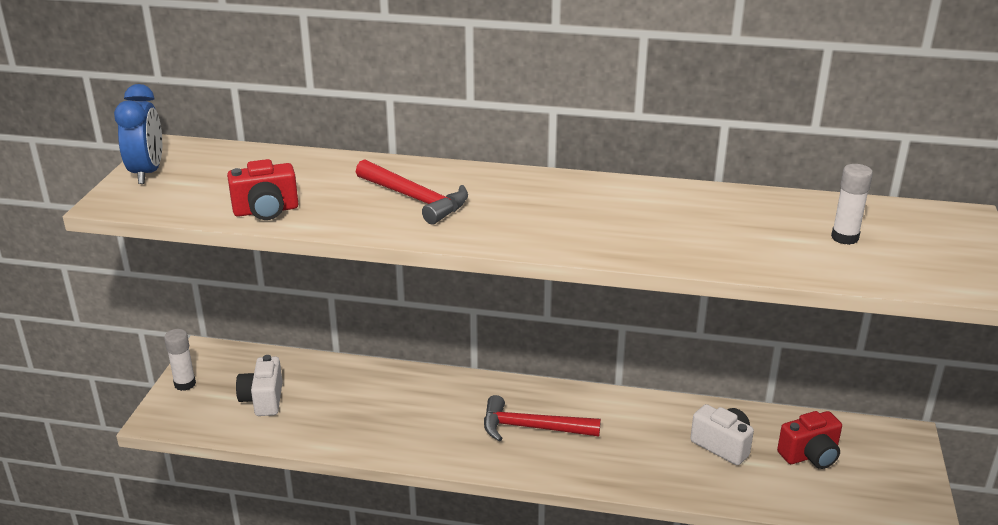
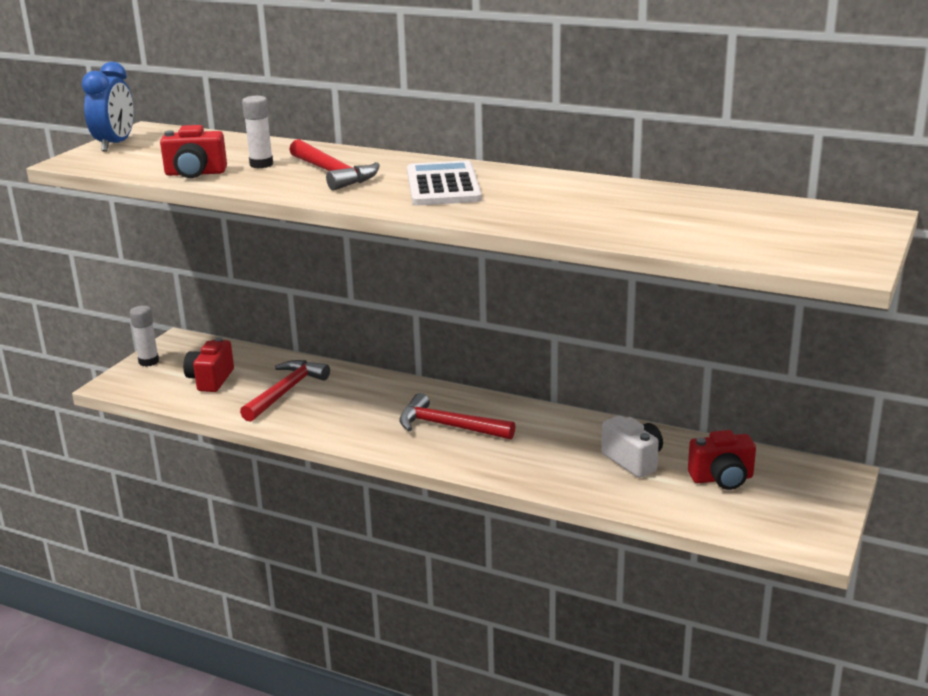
camera: 15 degrees right, 5 degrees down
(263, 400) = (210, 380): white camera -> red camera
(349, 405) = (286, 391): none -> red hammer
(540, 208) = (443, 185): none -> white calculator
(844, 237) = (729, 223): white glue stick -> white glue stick (261, 164)

